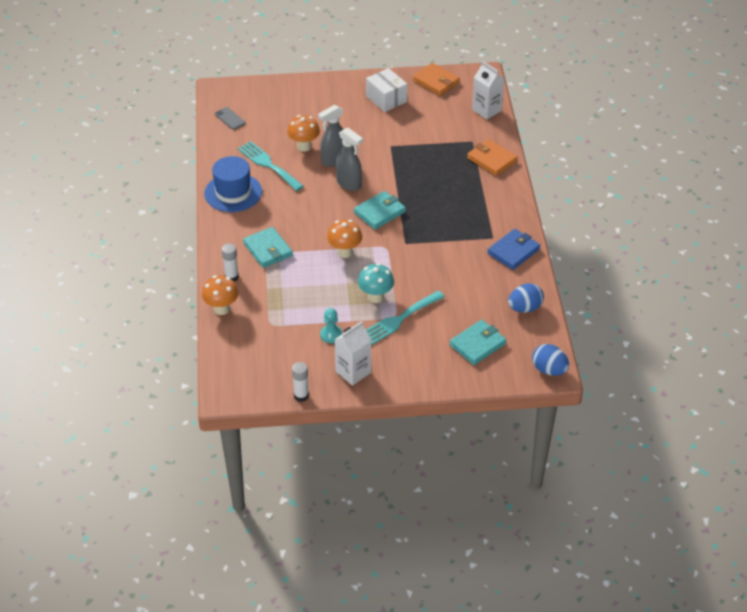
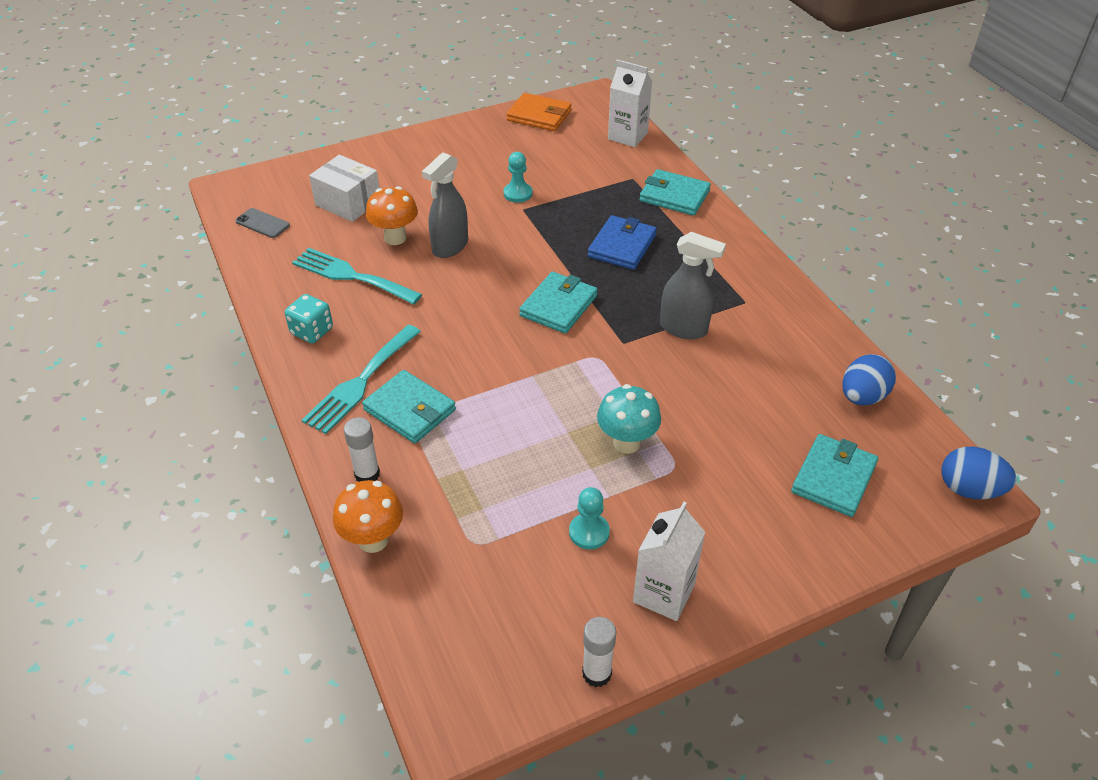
camera: 20 degrees left, 0 degrees up
(233, 192) = (312, 331): blue hat -> turquoise dice
(344, 252) = (537, 381): orange mushroom -> none
(349, 184) = (490, 275): grey spray bottle -> grey spray bottle (684, 328)
(386, 99) = (483, 150): white box -> white box (348, 203)
(392, 135) = (518, 194): none -> turquoise pawn
(399, 320) = (685, 471): turquoise fork -> turquoise fork (360, 382)
(491, 159) = (674, 196): orange wallet -> turquoise wallet
(513, 251) = (788, 314): blue wallet -> blue wallet (622, 246)

